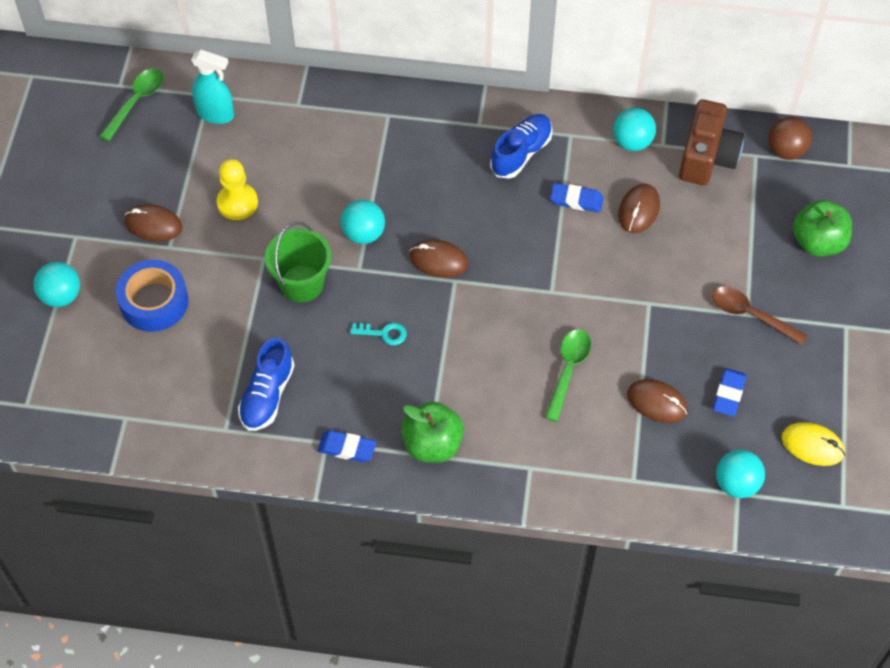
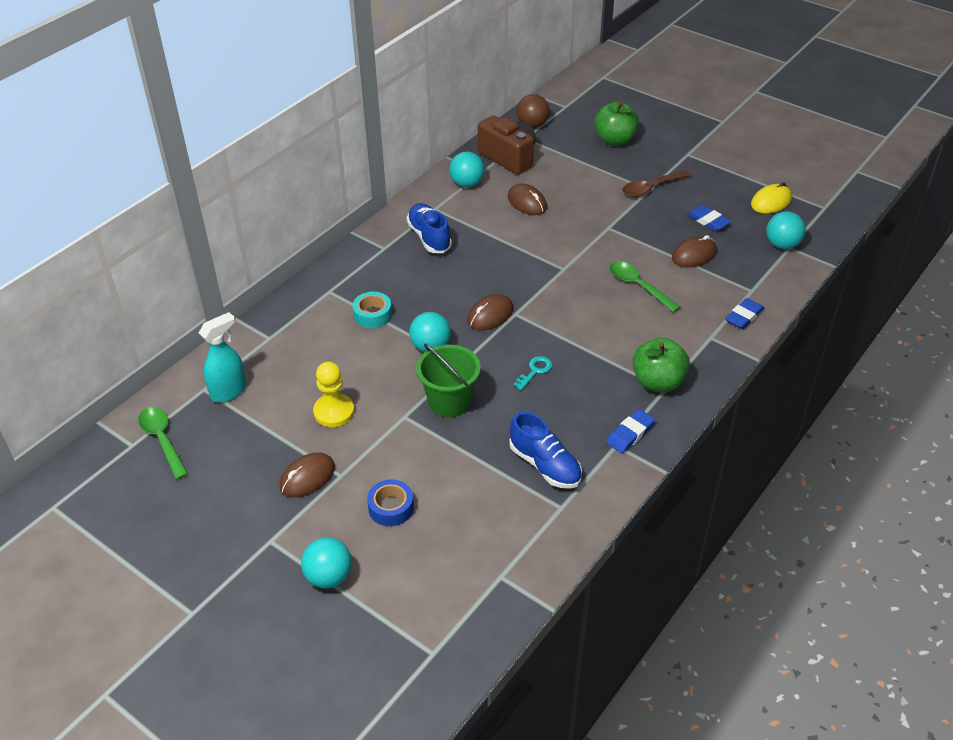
camera: 60 degrees left, 15 degrees down
(154, 302) = (391, 508): blue tape -> blue tape, size x0.64
(377, 166) = (372, 315): none -> turquoise tape
(576, 200) = (494, 227): blue eraser -> blue eraser (744, 316)

